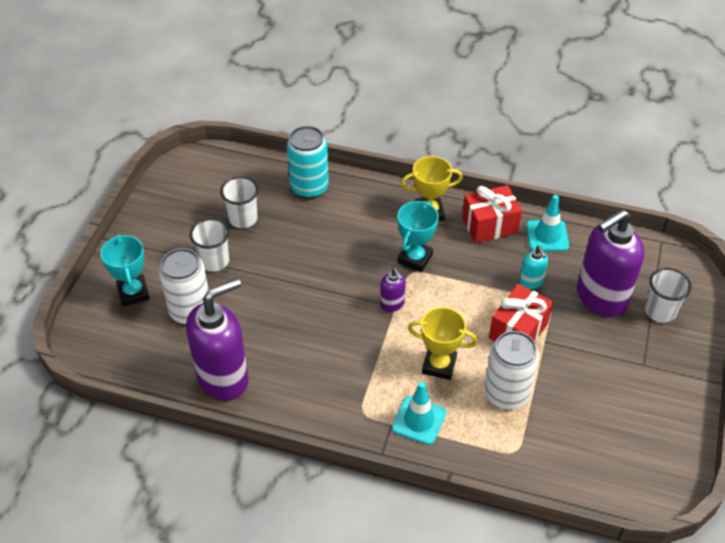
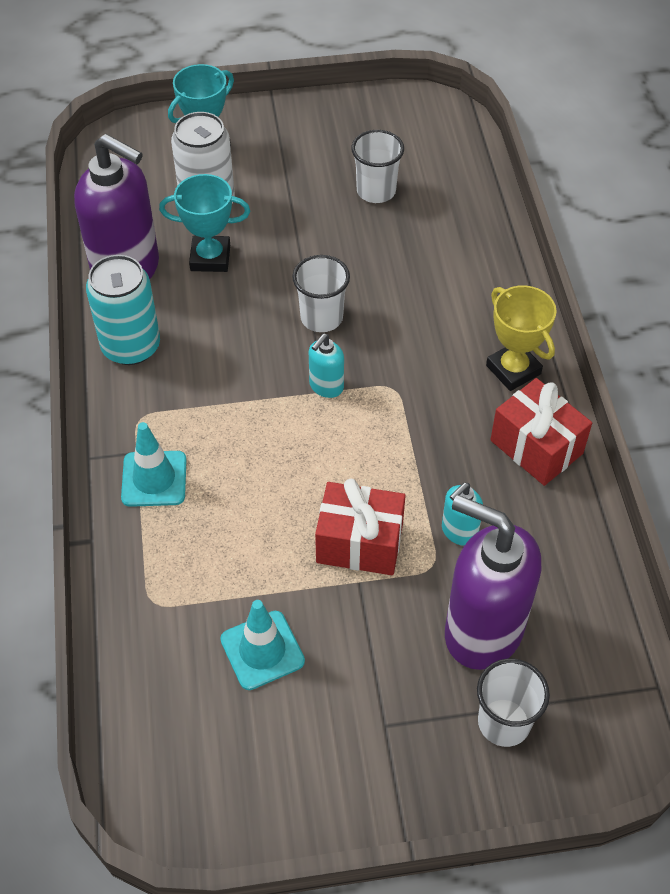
camera: 65 degrees right, 5 degrees up
(214, 261) = (293, 193): white cup -> white cup (321, 318)
(309, 187) = (471, 231): turquoise can -> turquoise can (131, 346)
(392, 304) = (326, 386): purple soap dispenser -> turquoise soap dispenser
(415, 258) = (419, 383): turquoise trophy -> turquoise trophy (210, 258)
(439, 365) = (252, 471): yellow trophy -> none
(506, 393) = (243, 562): white can -> none
(547, 236) = (563, 524): turquoise traffic cone -> turquoise traffic cone (262, 650)

